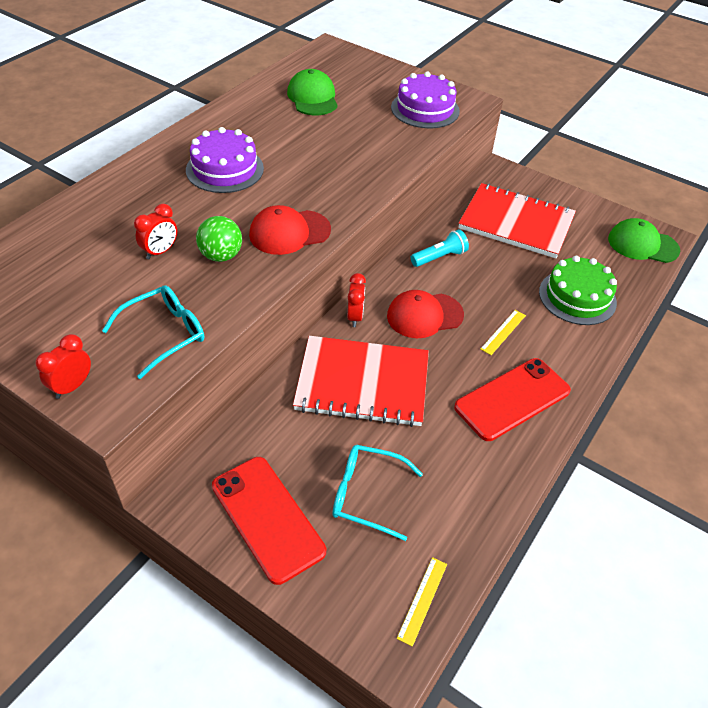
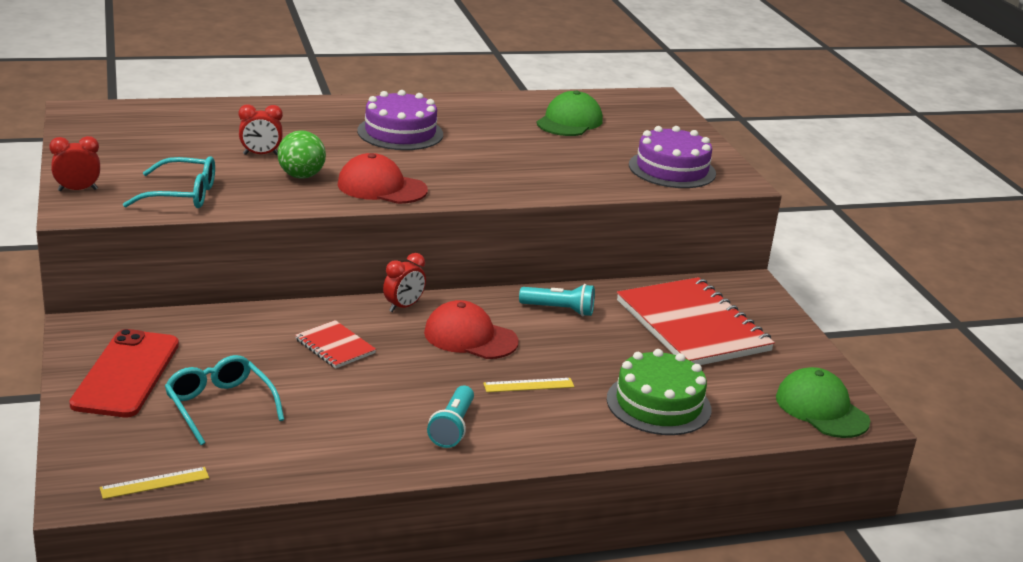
camera: 40 degrees right, 20 degrees down
(362, 383) = (335, 346): red notebook -> red notebook, size x0.47
(512, 399) = (453, 427): red phone -> turquoise flashlight

